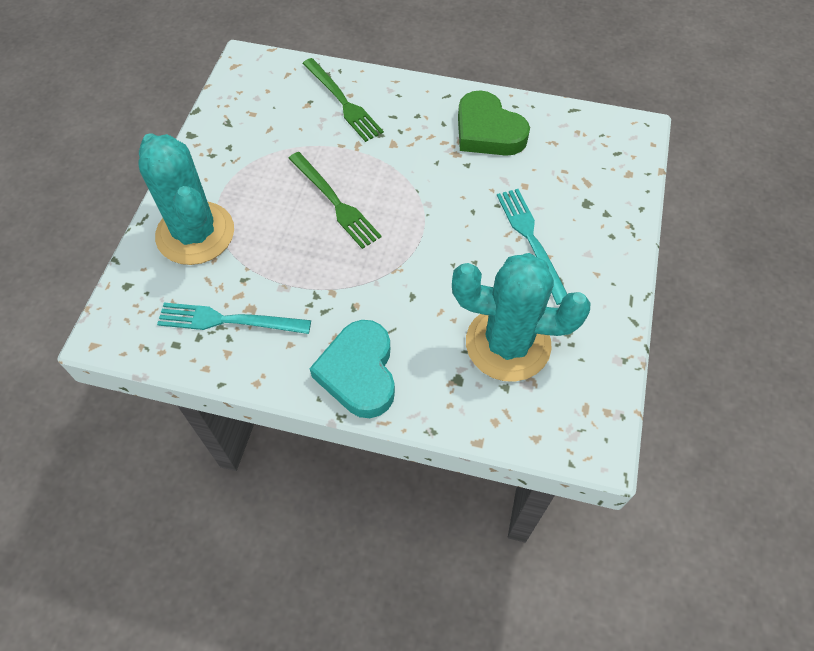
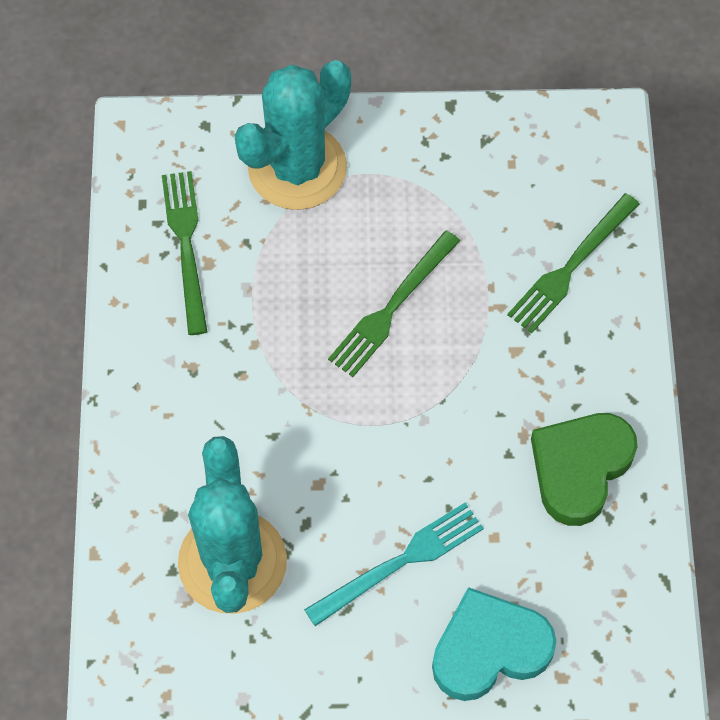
camera: 75 degrees right, 5 degrees up
(228, 320) = (186, 246): turquoise fork -> green fork
(359, 372) = (152, 404): turquoise heart -> turquoise heart (489, 649)

